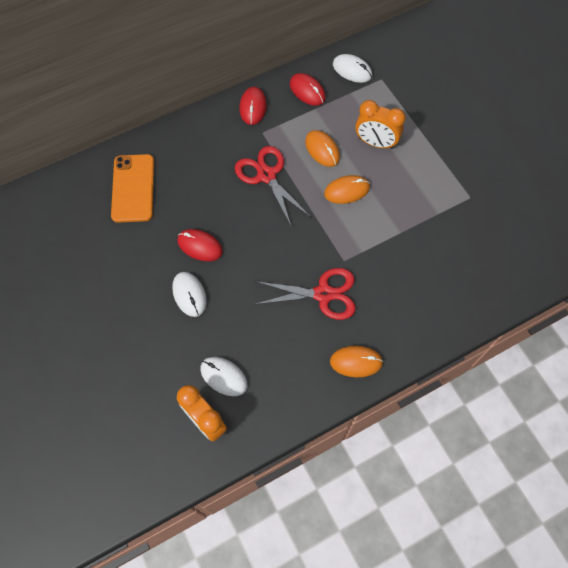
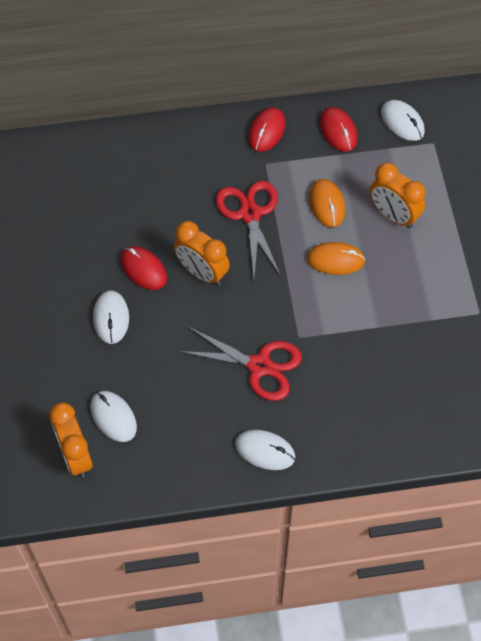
camera: 20 degrees right, 5 degrees down
(133, 188) = (95, 182): orange phone -> none
(248, 234) = (202, 272): none -> orange clock
(356, 362) = (265, 451): orange mouse -> white mouse

